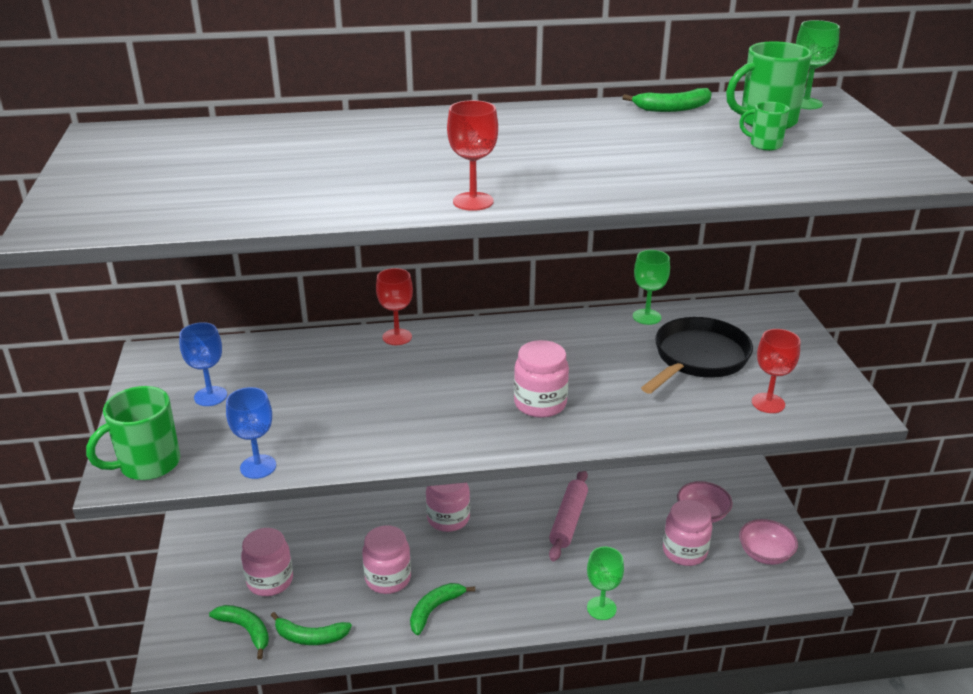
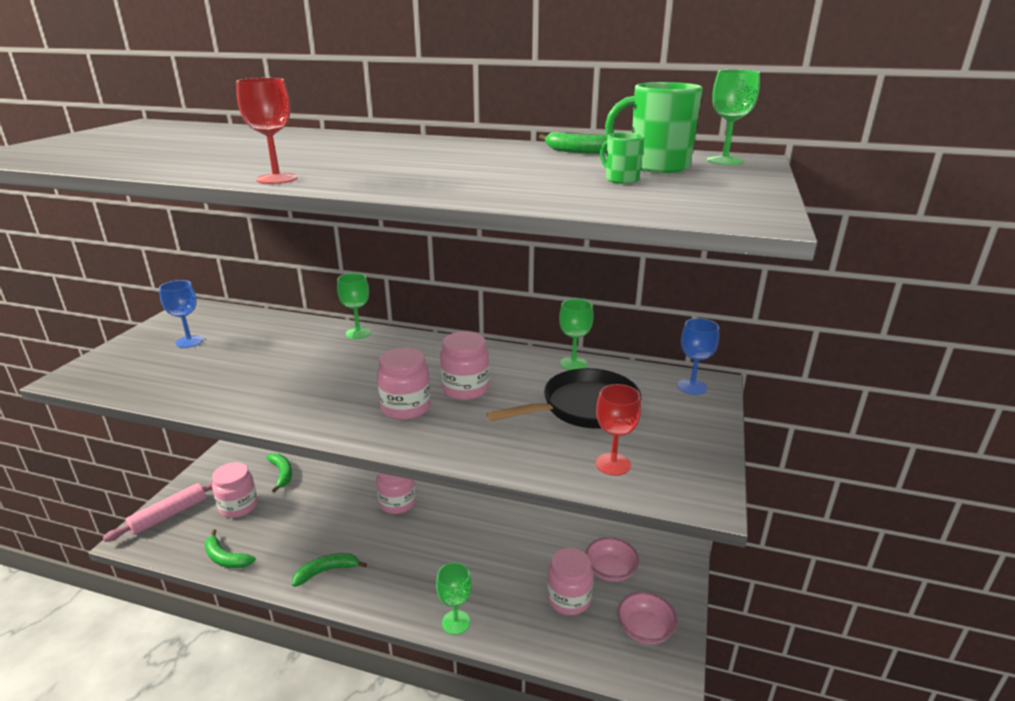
camera: 25 degrees right, 5 degrees down
(148, 464) = (95, 374): green mug -> none
(245, 630) = (191, 536): green banana -> green banana (282, 473)
(258, 467) = (155, 396): blue goblet -> blue goblet (692, 387)
(388, 578) = (315, 534): pink jar -> pink jar (465, 389)
(397, 337) = (358, 333): red goblet -> green goblet
(568, 520) = (488, 536): pink rolling pin -> pink rolling pin (169, 515)

